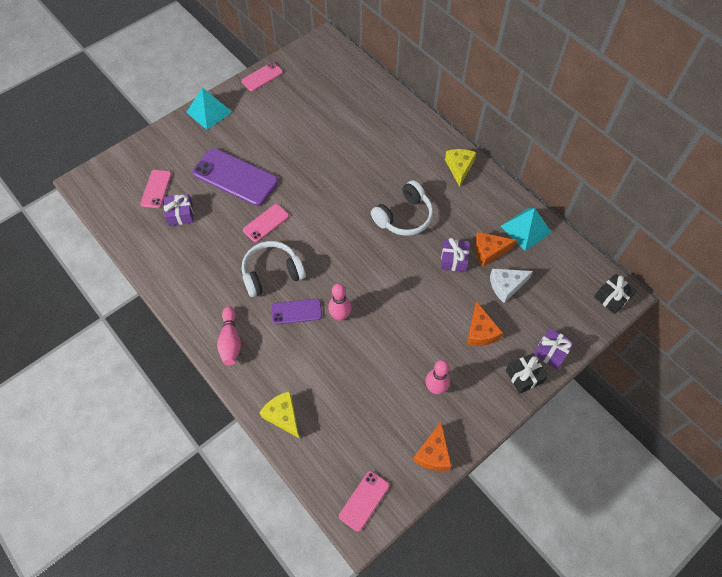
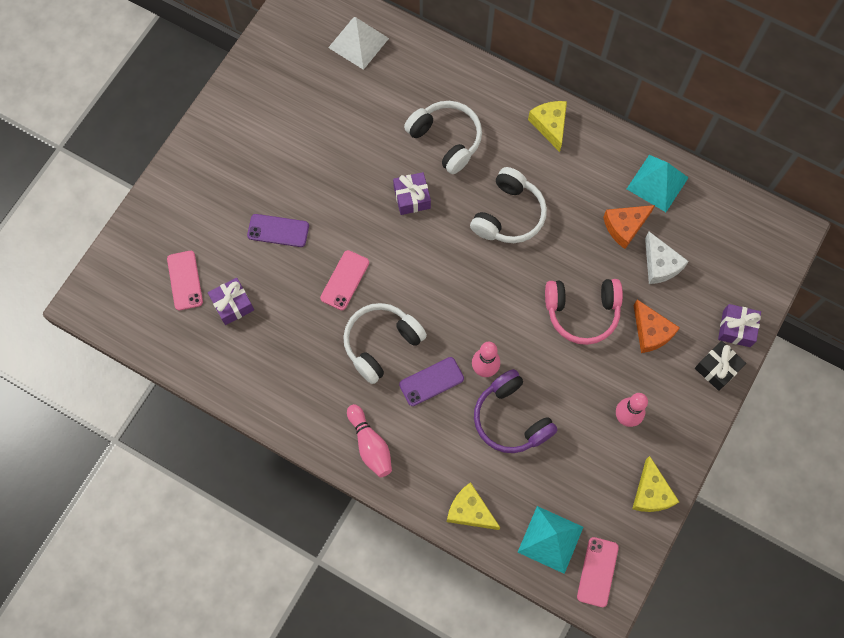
camera: 20 degrees left, 10 degrees up
(209, 112) = (200, 148): turquoise pyramid -> turquoise pyramid (550, 539)
(235, 177) = (278, 230): purple phone -> purple phone, size x0.54
(262, 77) = (246, 73): pink phone -> none
(345, 358) = (511, 418): none -> purple headphones
(346, 80) = (358, 43): none -> white pyramid
(380, 155) = (446, 140): none -> white headphones
(432, 300) = (582, 312): none -> pink headphones
(433, 453) = (651, 492): orange cheese -> yellow cheese
(453, 259) = (588, 251): purple gift -> purple gift (412, 198)
(506, 286) = (660, 264): white cheese -> white cheese turned 75 degrees counterclockwise
(612, 297) = (782, 238): black gift -> none

